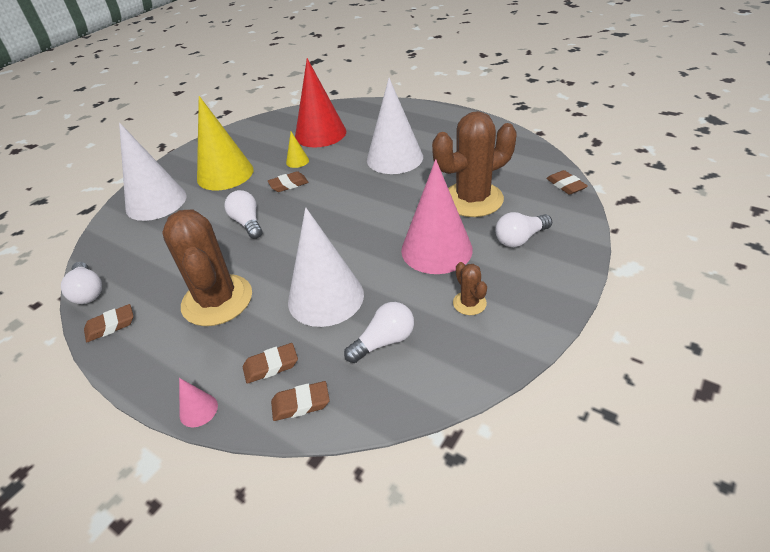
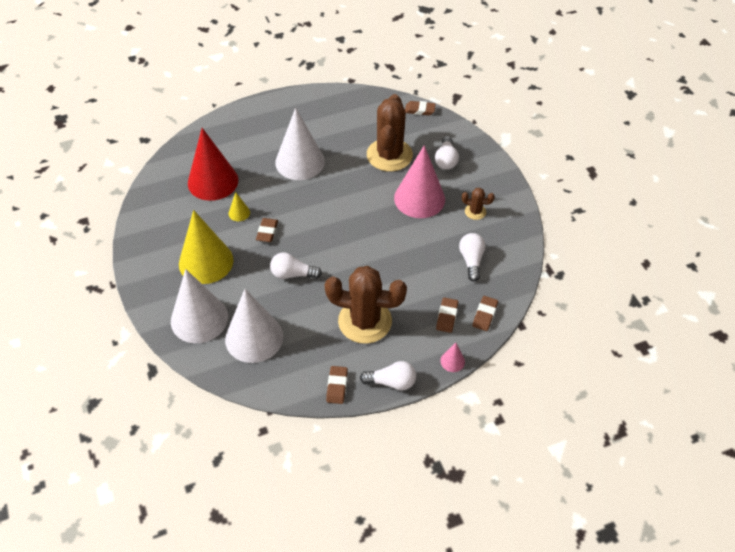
camera: 60 degrees left, 10 degrees up
(88, 292) = (283, 391): white light bulb -> white light bulb (391, 382)
(325, 297) = (413, 268): white cone -> white cone (254, 337)

